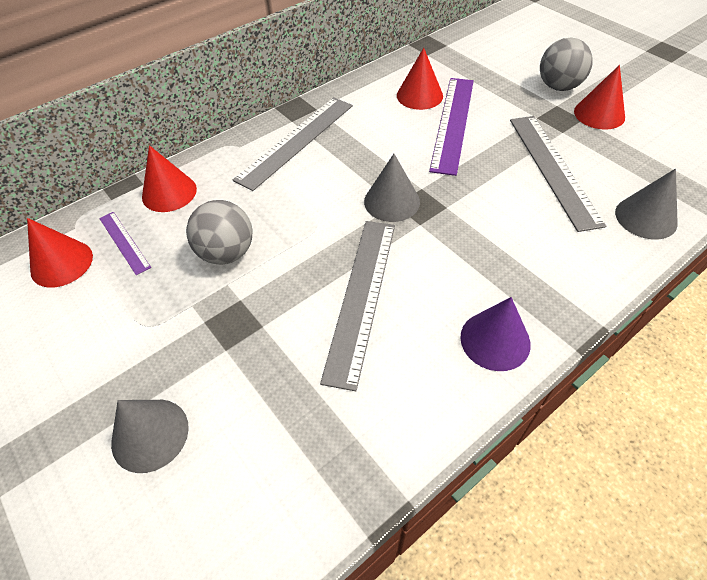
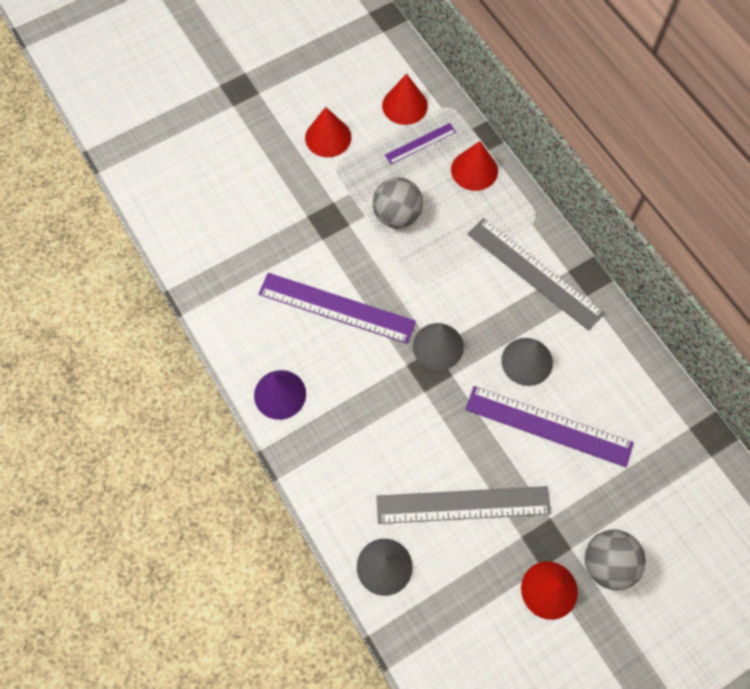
camera: 95 degrees right, 15 degrees up
(150, 434) = (254, 176): grey cone -> grey cone (527, 361)
(361, 297) = (336, 307): grey ruler -> purple ruler
(419, 95) = (602, 402): red cone -> red cone (328, 137)

